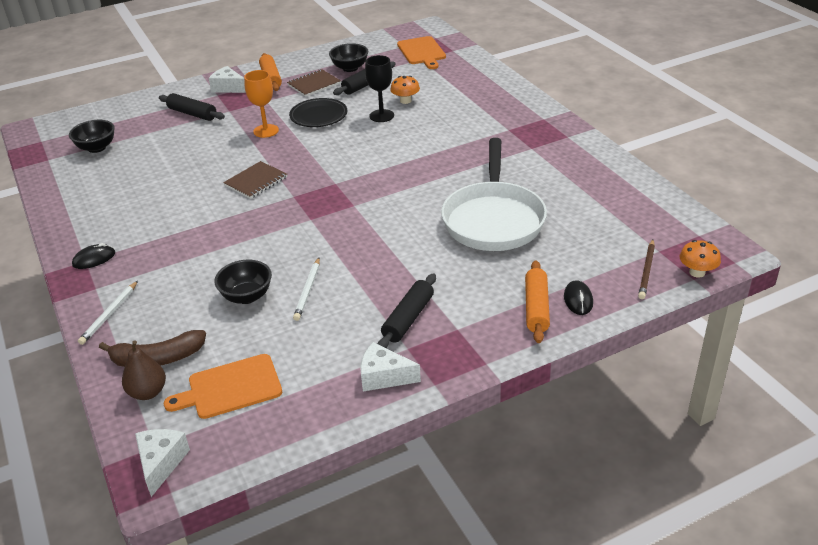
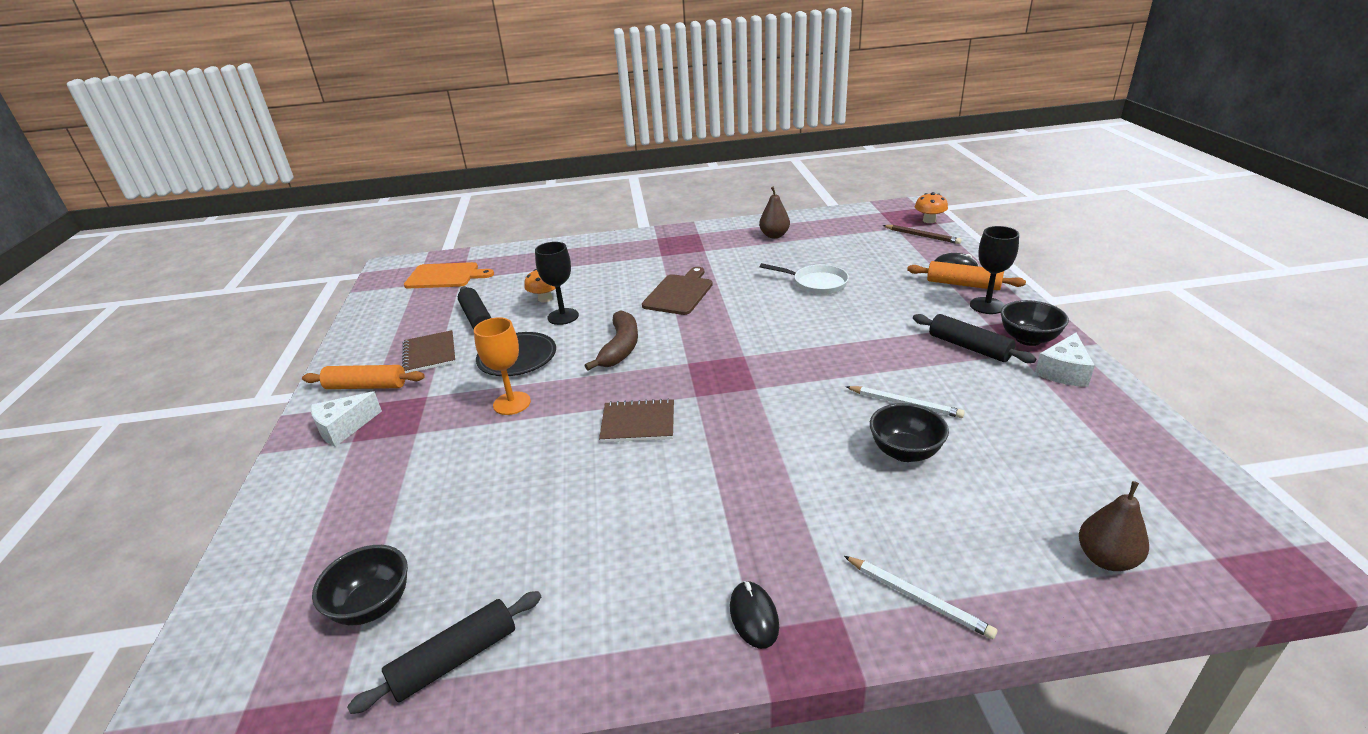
camera: 70 degrees left, 5 degrees down
(157, 358) = (1031, 545): brown banana -> brown banana (620, 348)
(161, 463) = (1246, 552): white cheese -> none
(192, 114) = (382, 471): black rolling pin -> black rolling pin (455, 659)
(230, 388) = (1090, 480): orange cutting board -> none
(256, 181) = (638, 423): brown notebook -> brown notebook turned 60 degrees counterclockwise
(350, 68) = (421, 324): black bowl -> black bowl (1028, 339)
(441, 155) = (679, 293): none -> brown cutting board
(493, 219) = (816, 283): white pan -> white pan, size x0.51
(495, 326) = (987, 306): none -> black goblet
(588, 178) = (774, 235): none -> brown pear

